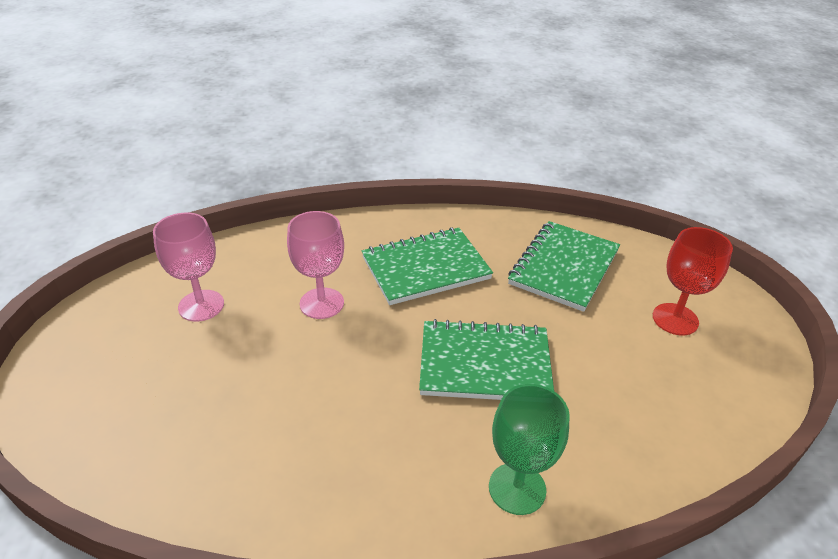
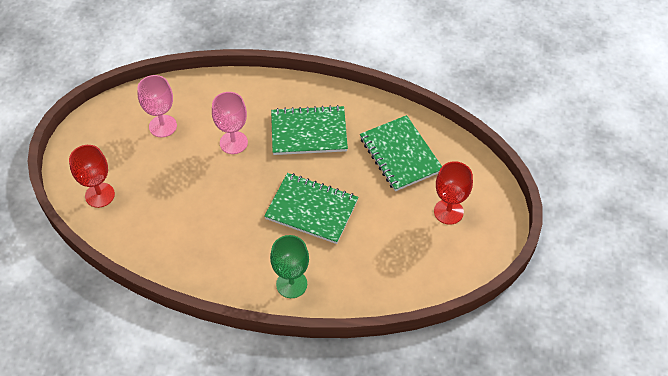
camera: 20 degrees right, 15 degrees up
(113, 431) = (100, 195): none -> red goblet
(564, 267) = (400, 155): green notebook -> green notebook turned 75 degrees counterclockwise

